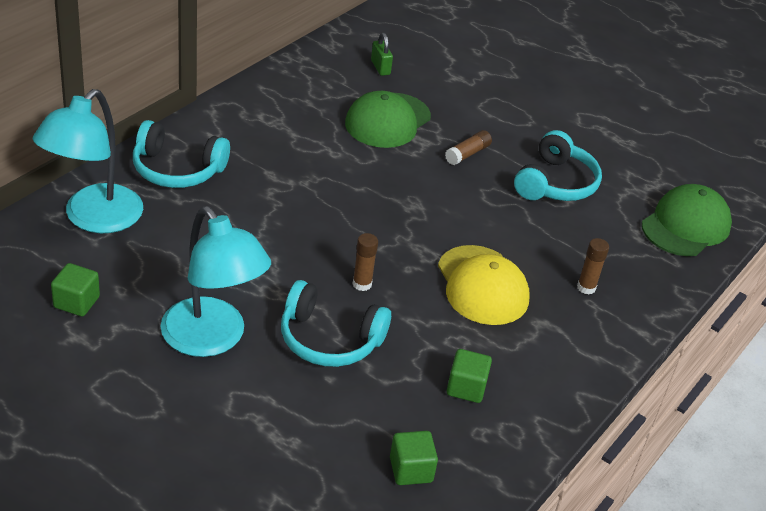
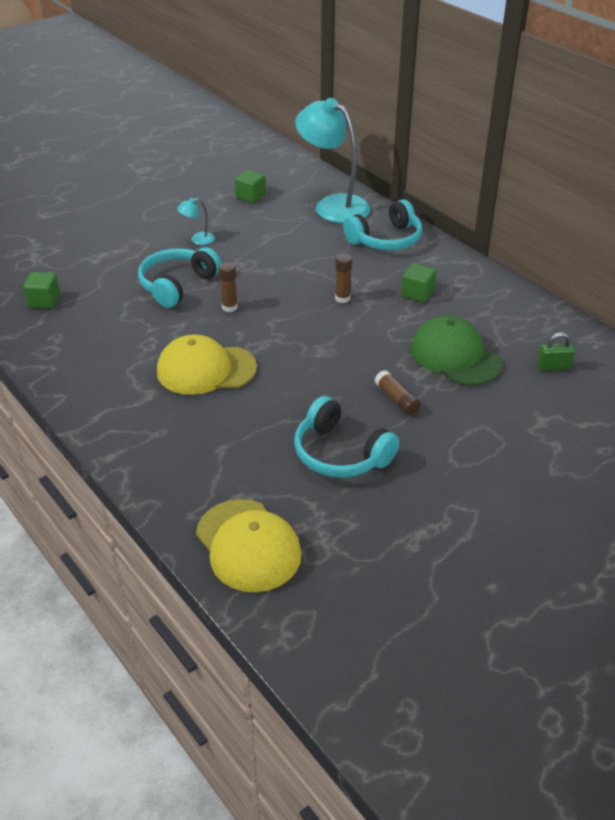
camera: 110 degrees right, 0 degrees up
(177, 170) = (386, 240): turquoise headphones -> turquoise headphones turned 150 degrees counterclockwise
(212, 339) = (197, 240): turquoise lamp -> turquoise lamp, size x0.41
(466, 388) = (100, 338): green cube -> green cube (417, 294)
(586, 287) = (180, 434): brown glue stick -> brown glue stick (342, 298)
(686, 225) = (248, 545): green cap -> yellow cap

